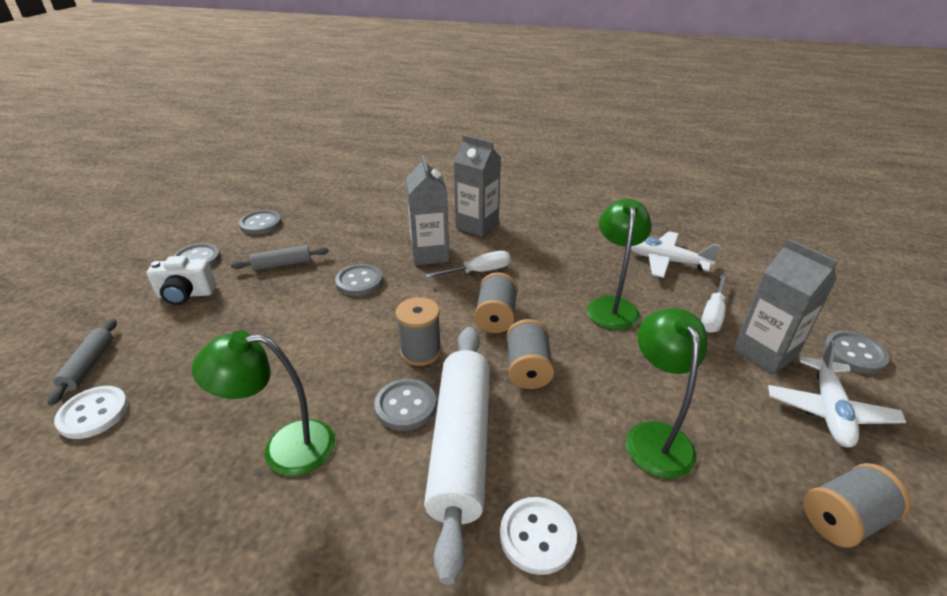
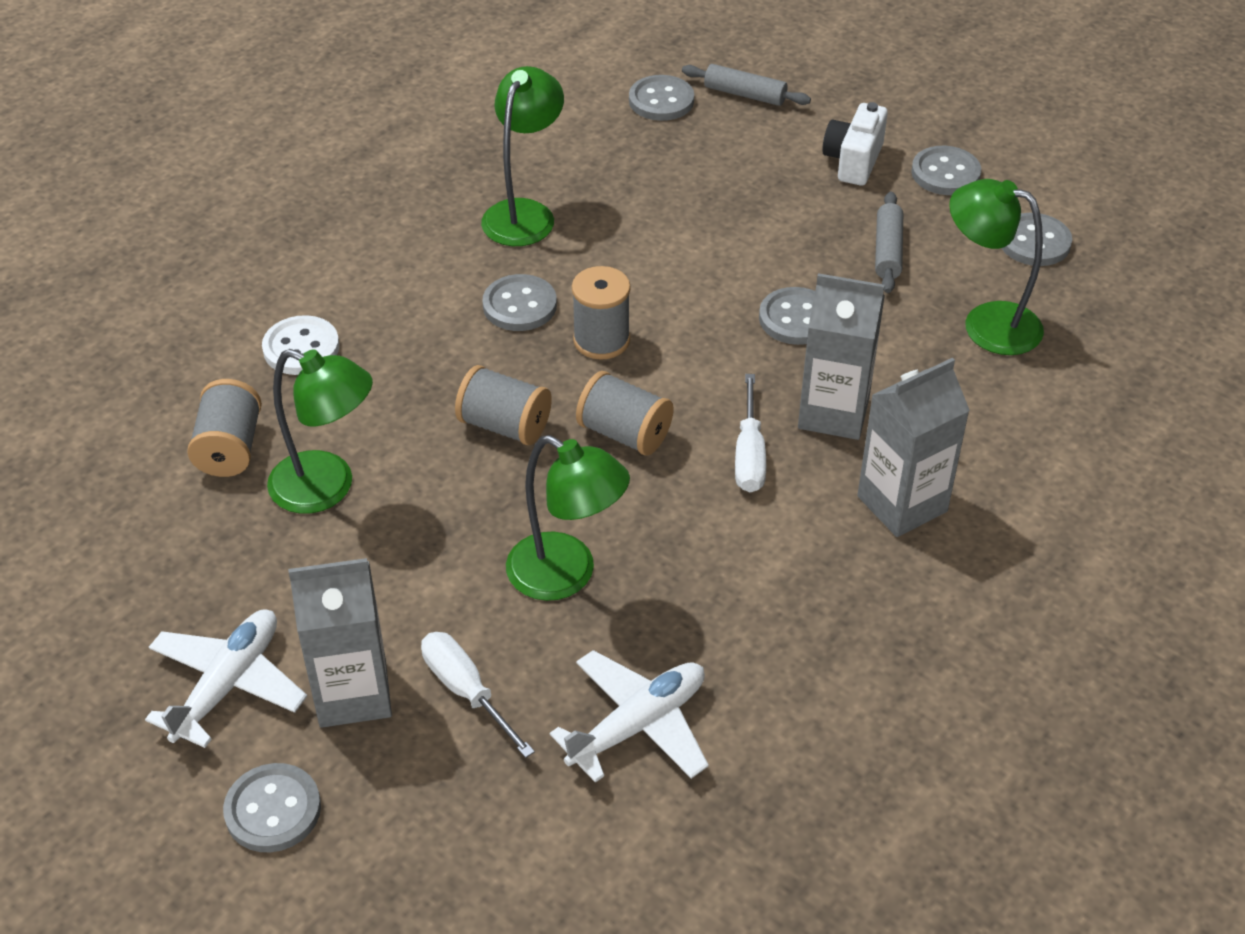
camera: 115 degrees right, 10 degrees up
(93, 413) = (661, 100): white button -> grey button
(335, 226) = (986, 323): none -> green lamp
(461, 445) = (436, 331): white rolling pin -> none
(828, 410) = (228, 685): white plane -> white plane turned 75 degrees clockwise
(843, 519) = (128, 578): grey spool -> grey spool (230, 448)

